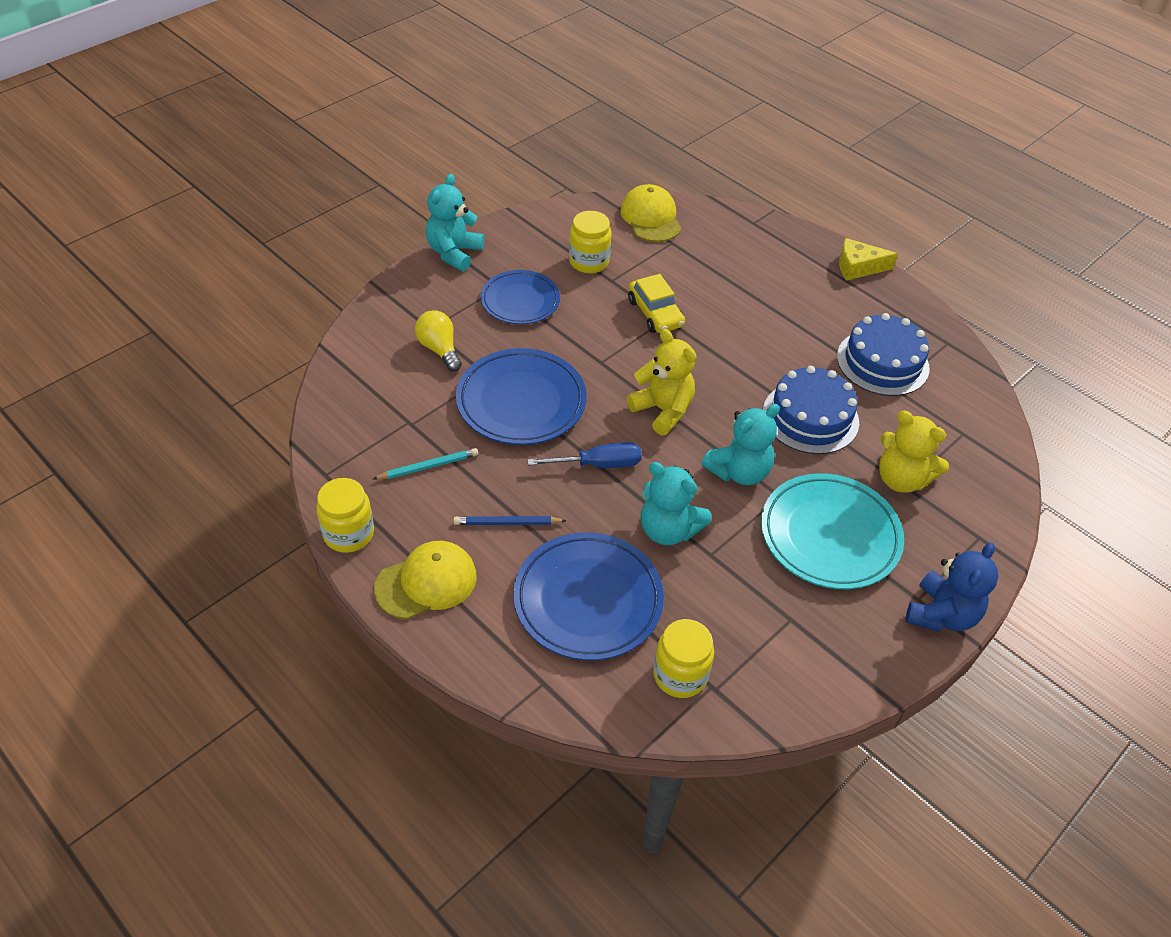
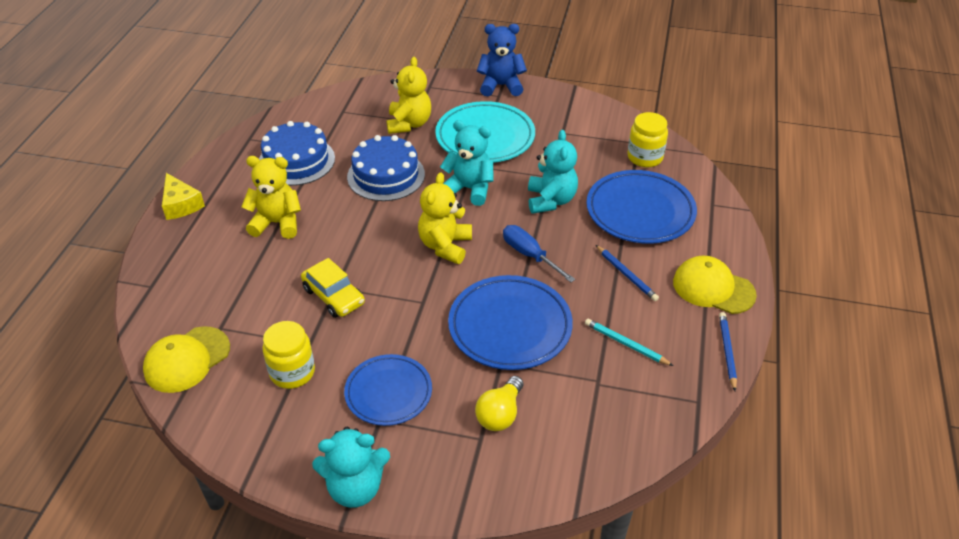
camera: 120 degrees left, 5 degrees down
(348, 534) = (727, 351): yellow jar -> blue pencil
(655, 313) = (334, 296): yellow car -> yellow car turned 105 degrees clockwise
(785, 315) = (277, 223): none -> yellow teddy bear

